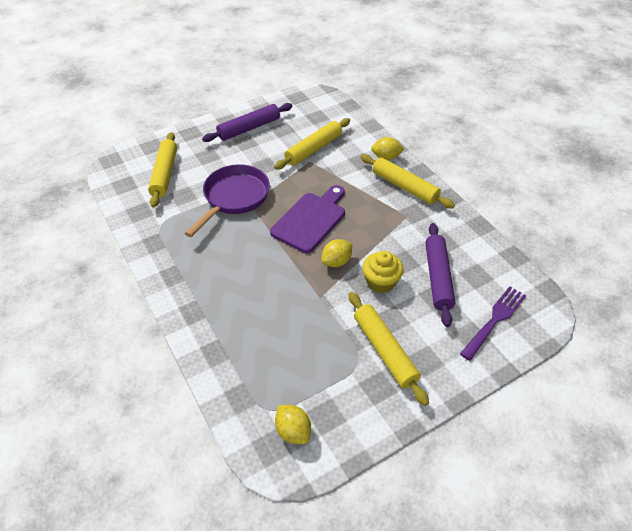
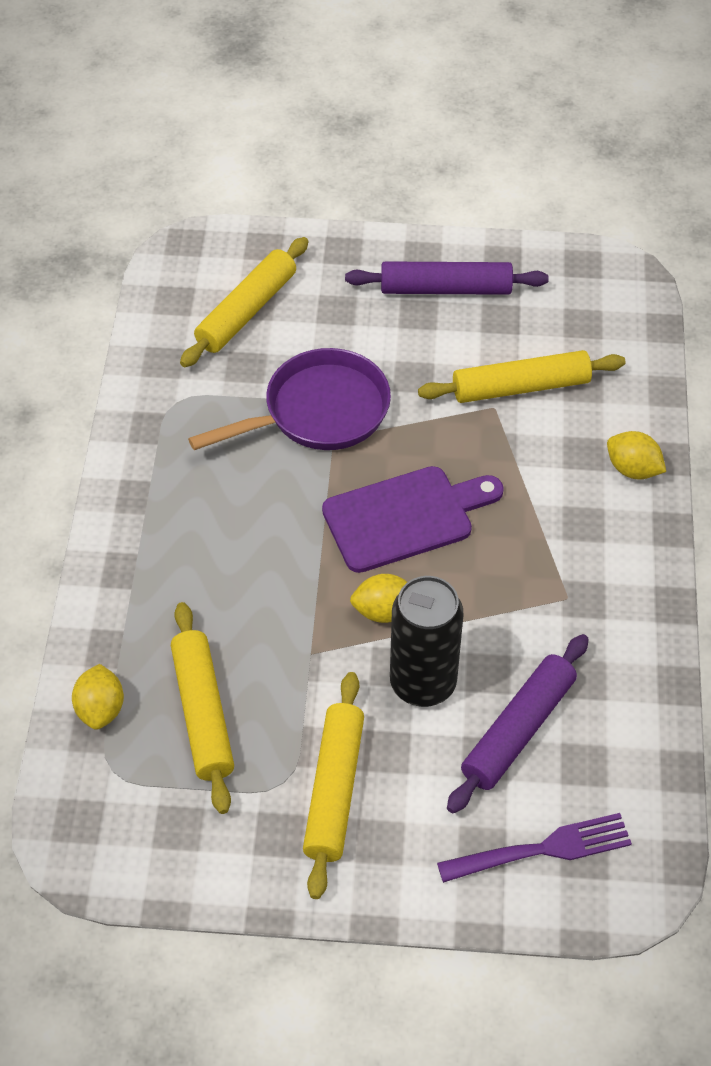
camera: 35 degrees right, 5 degrees up
(293, 431) = (121, 818): yellow lemon -> yellow lemon (100, 709)
(381, 282) = (423, 683): yellow cupcake -> black can
(404, 187) = (613, 542): yellow rolling pin -> yellow rolling pin (203, 713)

